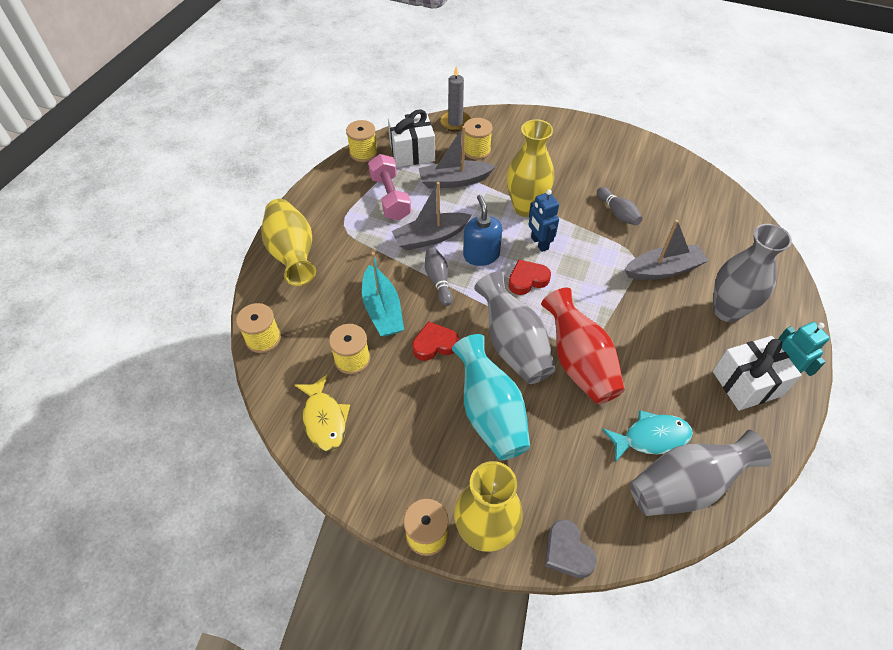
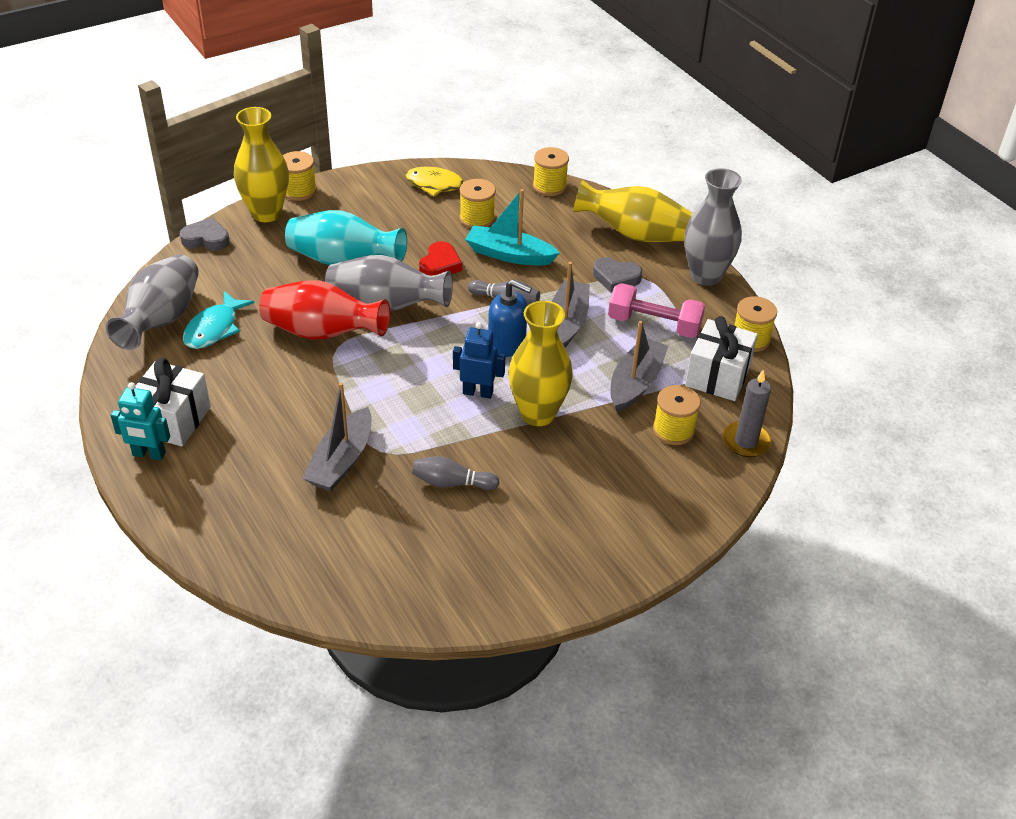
camera: 125 degrees right, 10 degrees down
(356, 238) = (616, 278): none -> grey heart
(527, 280) = (443, 356): red heart -> none
(727, 310) = (244, 470): grey vase -> grey vase (705, 276)

